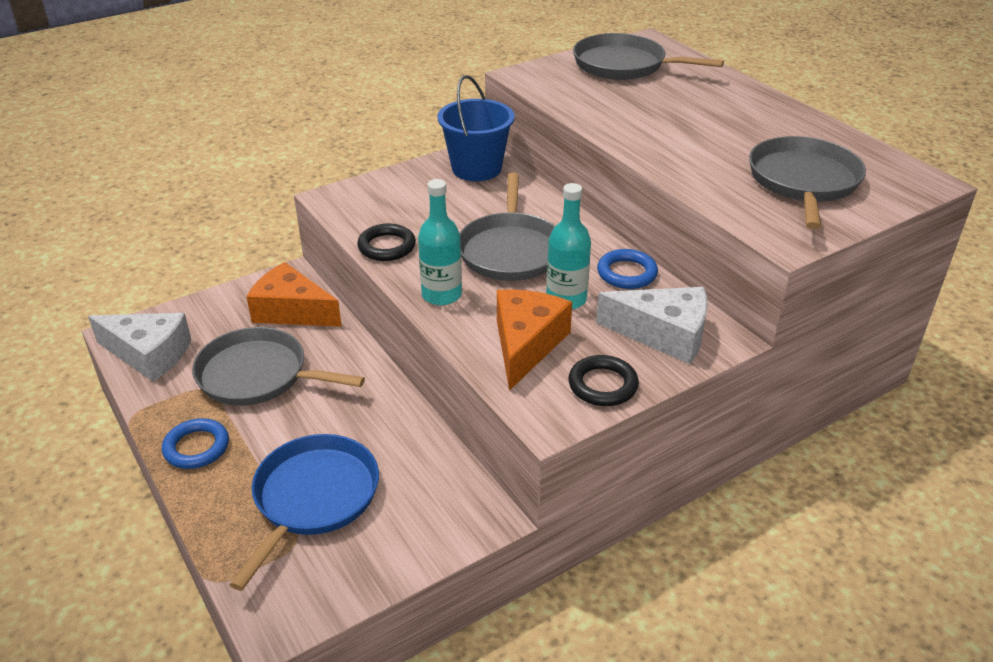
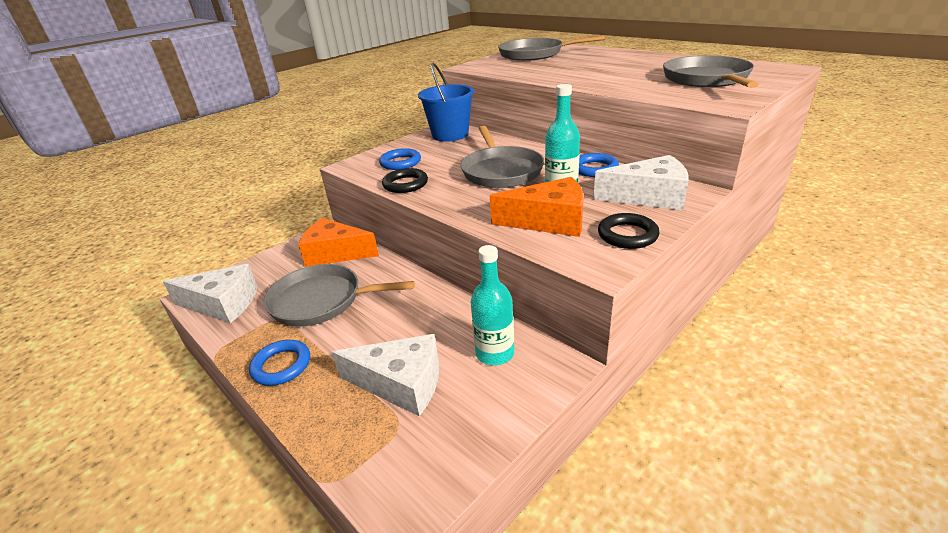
camera: 10 degrees left, 5 degrees down
(313, 498) = (401, 384): blue pan -> white cheese
(394, 207) = (400, 162): none -> blue ring
(441, 295) = (463, 204): turquoise bottle -> turquoise bottle (495, 353)
(526, 344) = (549, 221): orange cheese -> orange cheese turned 90 degrees clockwise

